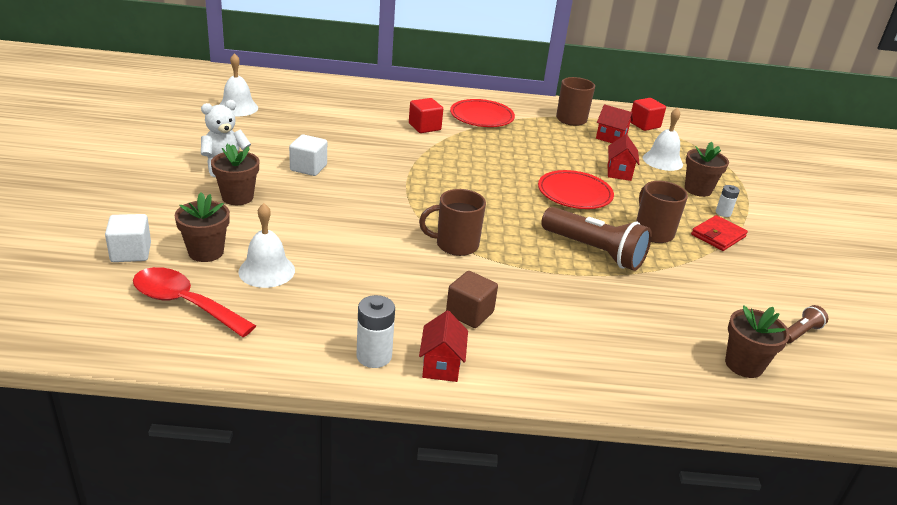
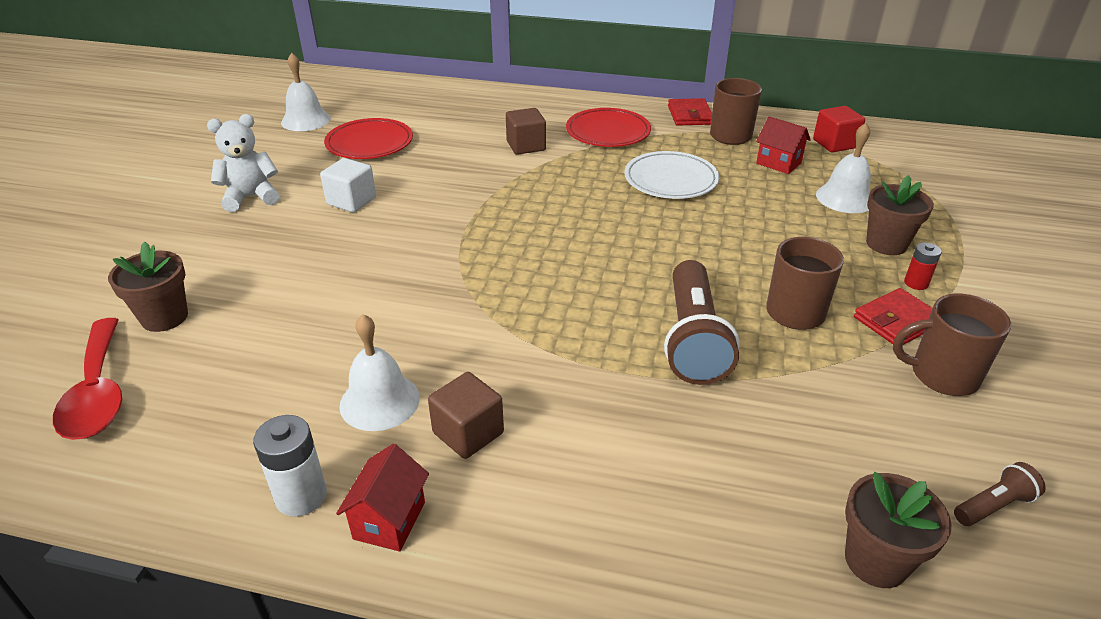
camera: 15 degrees right, 5 degrees up
(131, 252) = (75, 314): white cube -> none
(184, 303) = (98, 392): red spoon -> red spoon turned 150 degrees counterclockwise
(237, 197) = (244, 240): brown flower pot -> none
(266, 271) = (225, 348): white bell -> white bell (379, 401)
(424, 127) = (526, 146): red cube -> brown cube
(455, 245) = (494, 320): brown mug -> brown mug (942, 375)
(537, 105) = (690, 115): none -> red wallet
(540, 150) = (670, 180): none -> white plate
(574, 193) = (696, 246): red plate -> red plate (369, 143)
(594, 251) = (693, 339): brown flashlight -> brown flashlight turned 45 degrees clockwise
(619, 172) = (773, 215): red house -> none
(723, 213) = (916, 283): white battery -> red battery

